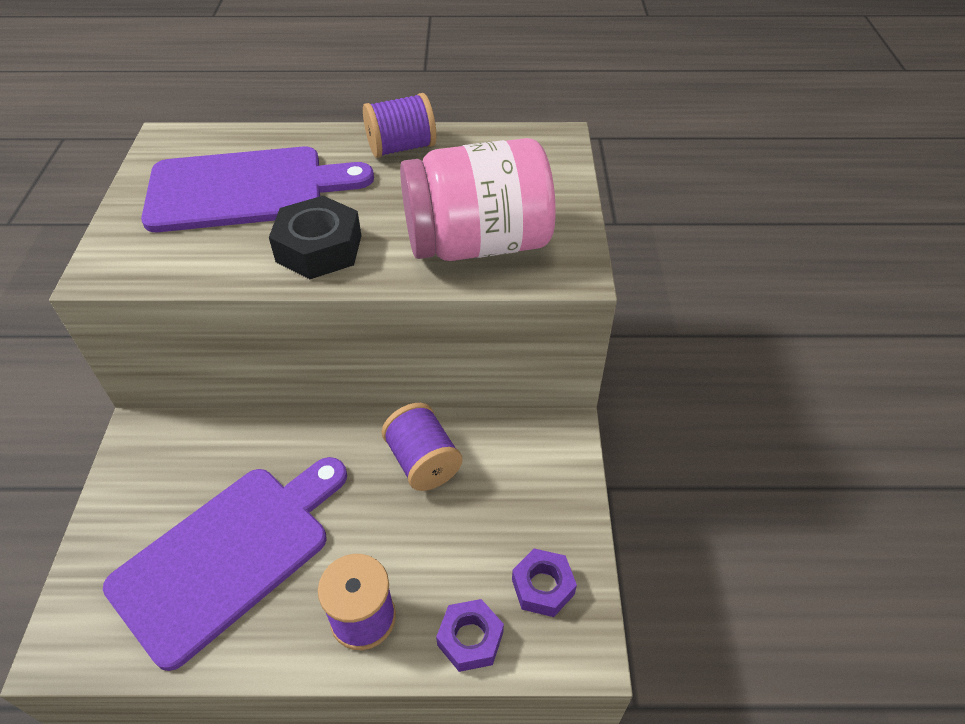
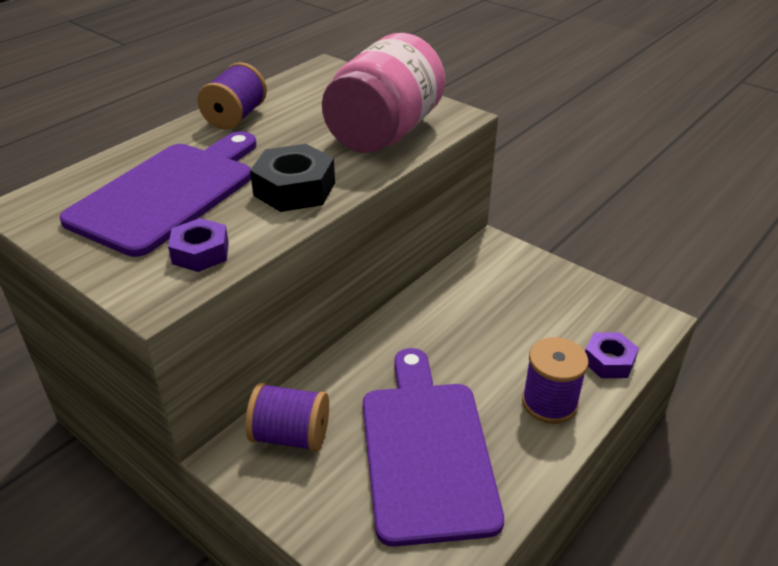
camera: 50 degrees left, 10 degrees down
(423, 462) = (449, 314): purple spool -> purple spool (290, 436)
(543, 587) = (598, 313): purple nut -> purple nut (200, 253)

